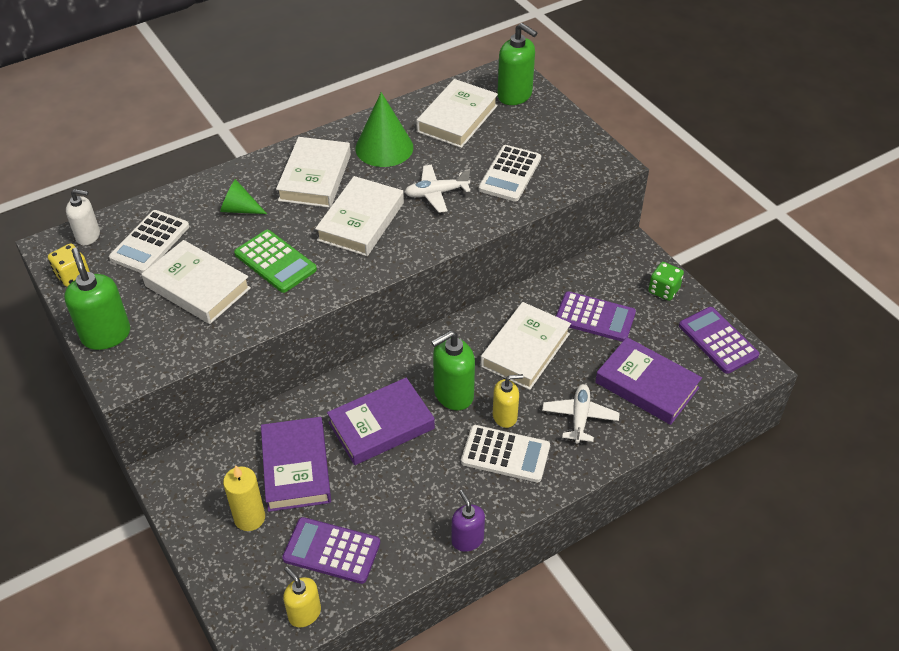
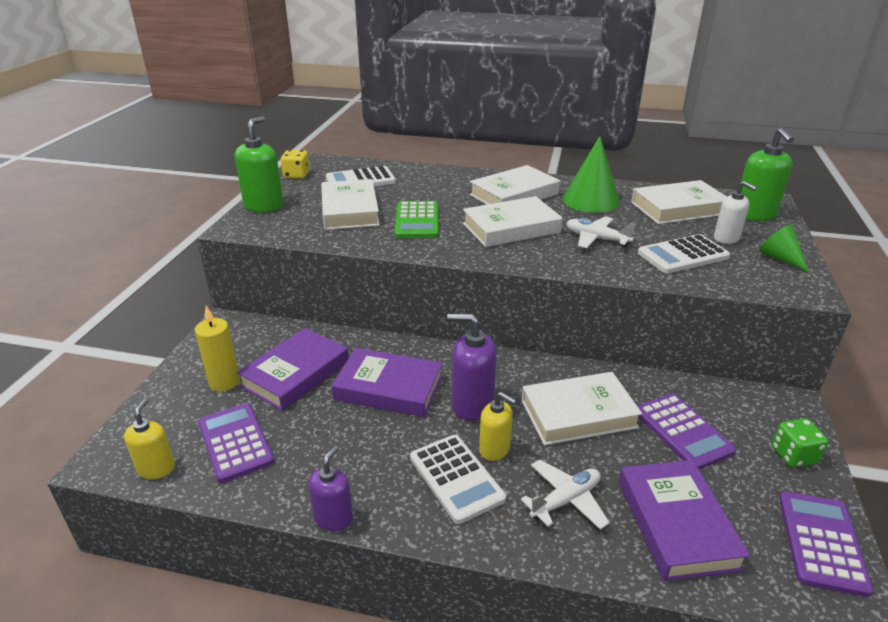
camera: 45 degrees right, 15 degrees down
(88, 236) = (334, 164): white soap dispenser -> white soap dispenser (726, 238)
(239, 209) = (438, 188): green cone -> green cone (779, 258)
(453, 394) = (472, 404): green soap dispenser -> purple soap dispenser

